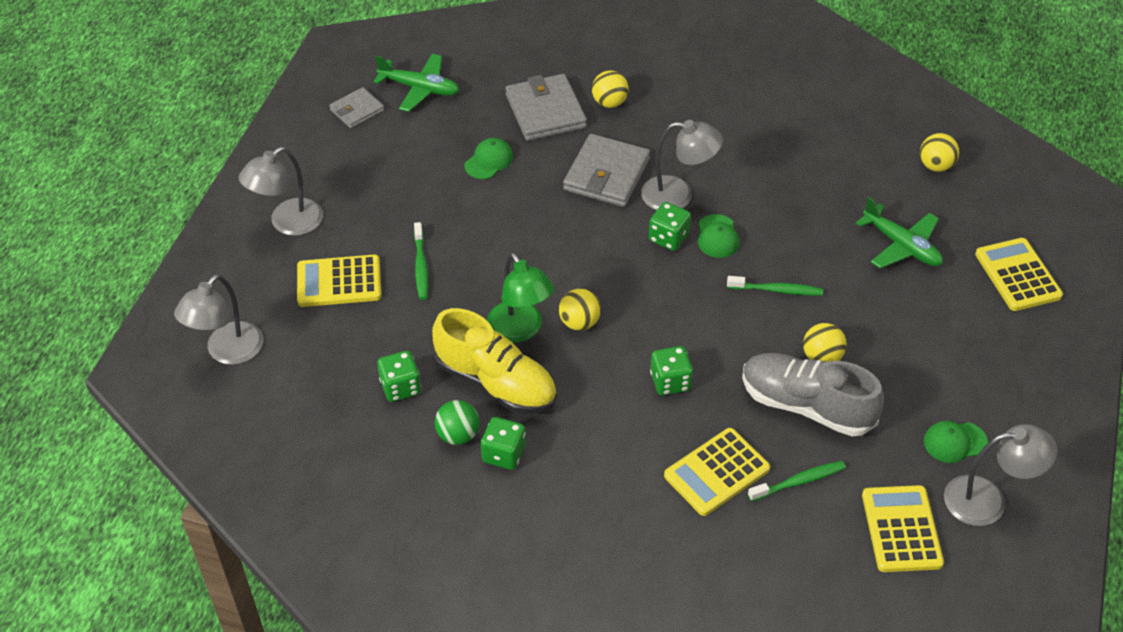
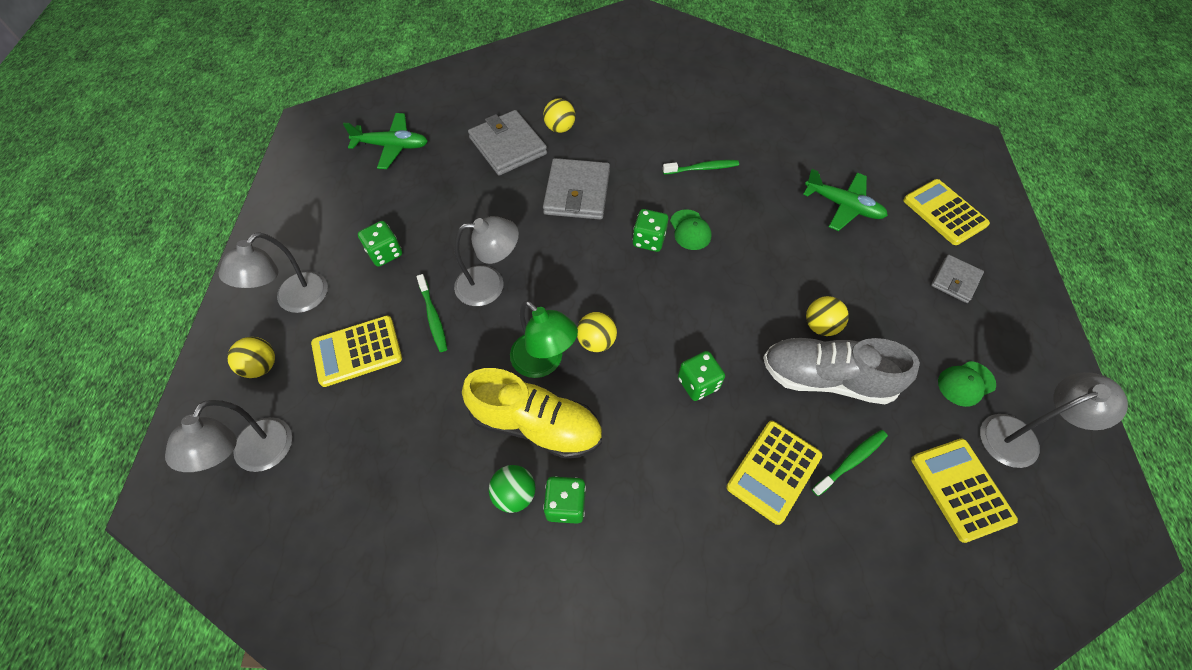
camera: 15 degrees left, 10 degrees up
(357, 110) = (339, 177): grey wallet -> grey wallet (955, 280)
(400, 387) = (444, 453): green dice -> green dice (385, 253)
(489, 161) = (470, 200): green cap -> none
(678, 195) = (644, 199): grey lamp -> grey lamp (490, 285)
(776, 290) = (758, 269): green toothbrush -> green toothbrush (702, 168)
(935, 166) = (840, 131): yellow ball -> yellow ball (261, 366)

